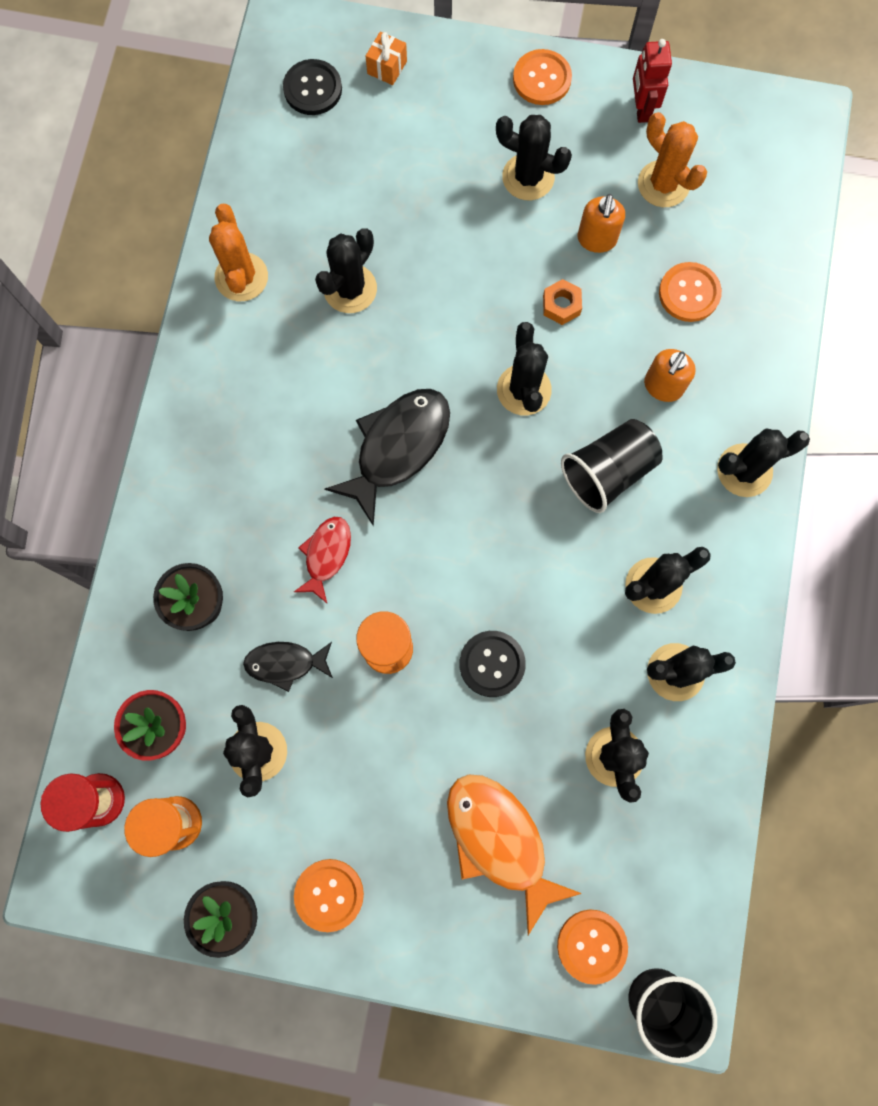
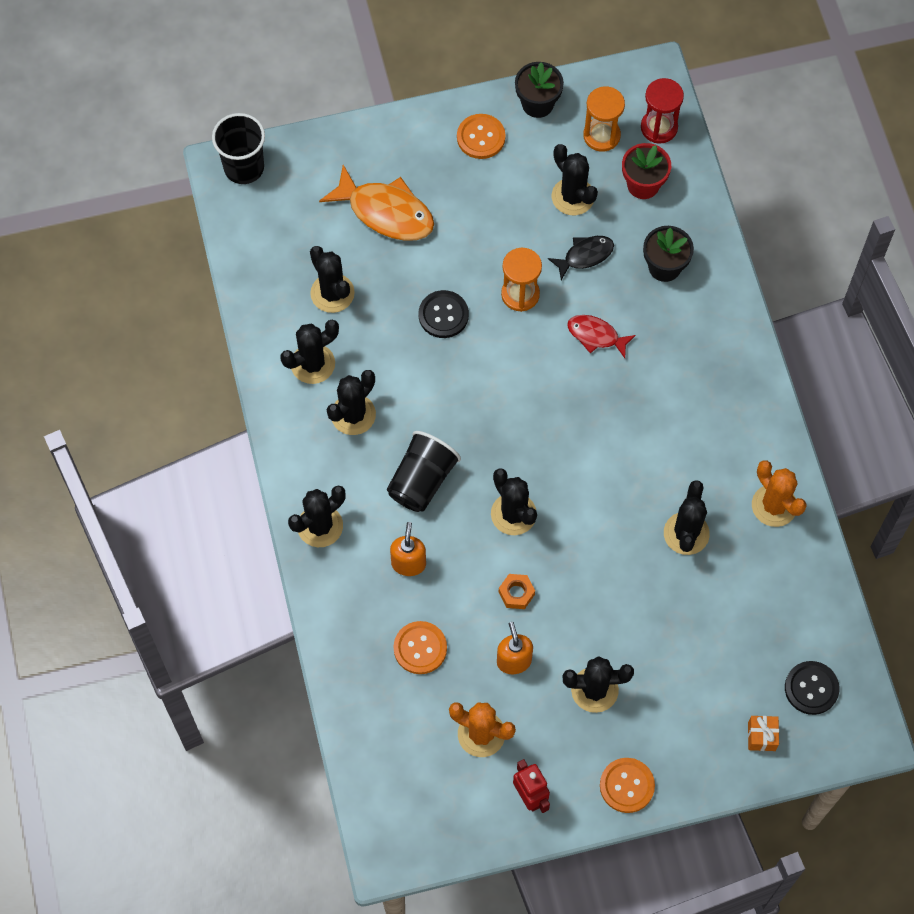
camera: 155 degrees right, 10 degrees down
(326, 555) = (596, 335): red fish -> red fish turned 120 degrees clockwise
(398, 448) = (585, 430): black fish -> none
(591, 945) = (298, 179): orange button -> none

